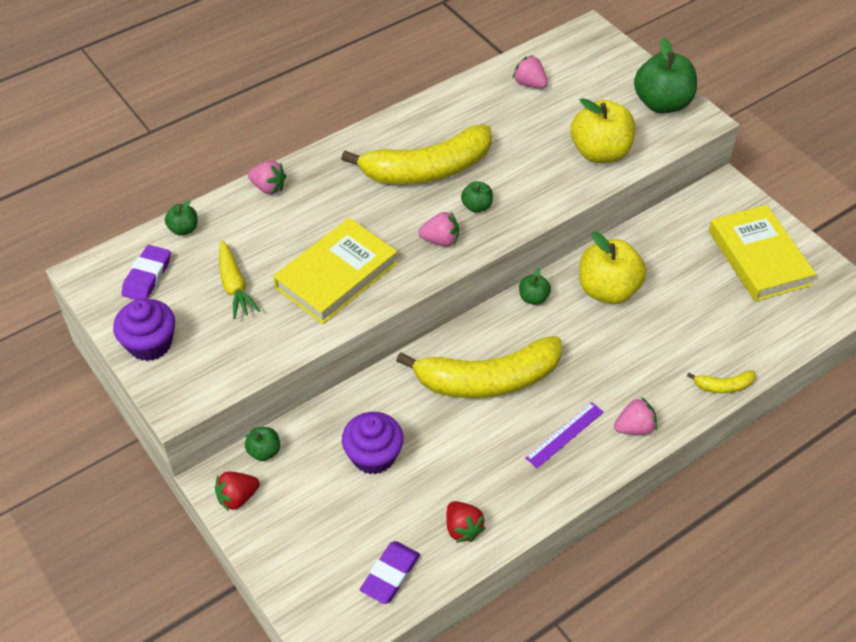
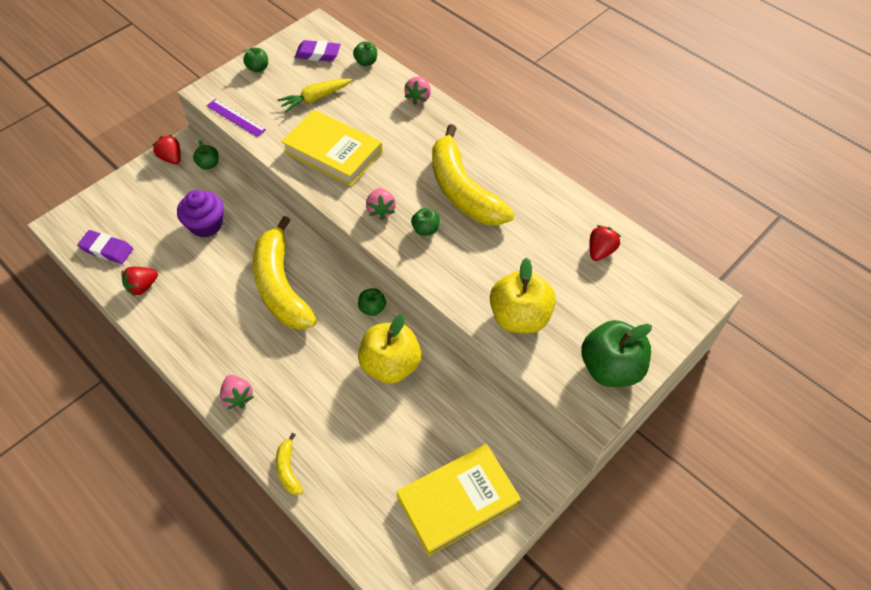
camera: 80 degrees right, 5 degrees up
(150, 344) = (258, 68): purple cupcake -> green apple
(529, 84) = (600, 251): pink strawberry -> red strawberry
(565, 435) = (229, 345): purple ruler -> purple ruler (235, 118)

